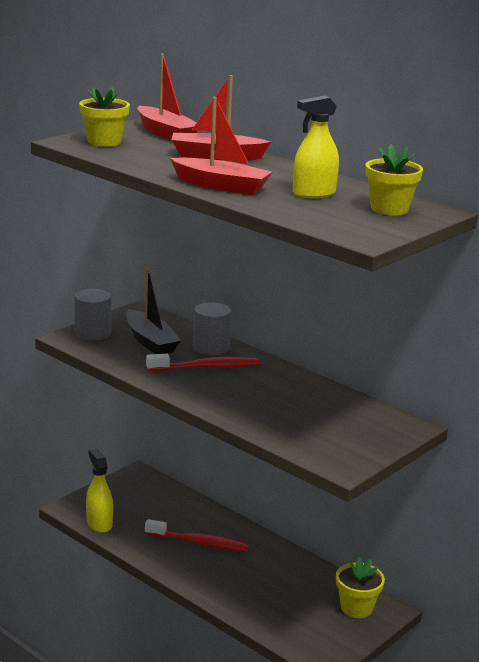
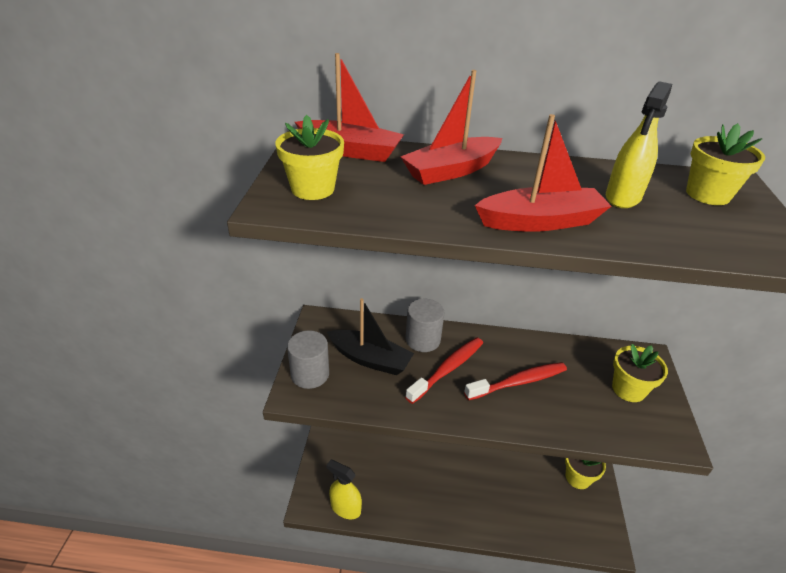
camera: 35 degrees left, 15 degrees up
(199, 543) = (432, 480): red toothbrush -> red toothbrush (519, 382)
(352, 432) = (628, 389): none -> yellow flower pot

